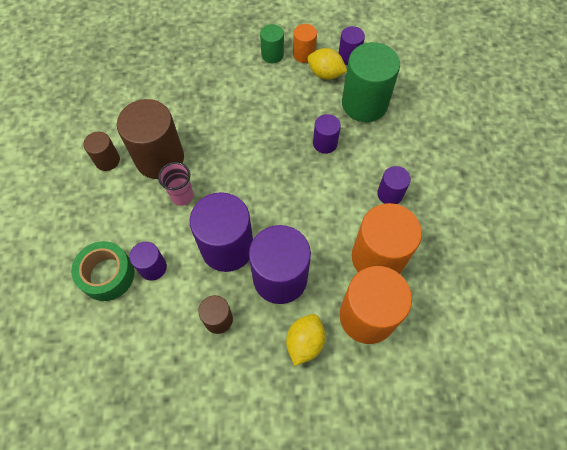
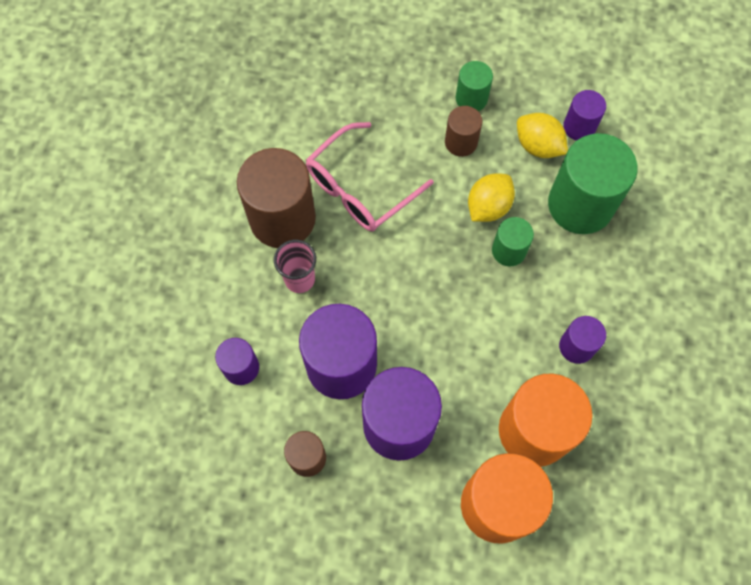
camera: 15 degrees right, 5 degrees up
(107, 160) = (214, 204): brown cylinder -> brown cylinder (461, 142)
(107, 275) = (183, 363): green tape -> none
(210, 126) = (360, 188): none -> pink glasses
(304, 54) = (516, 108): orange cylinder -> none
(304, 342) = (408, 517): yellow lemon -> yellow lemon (488, 207)
(325, 143) = (508, 250): purple cylinder -> green cylinder

